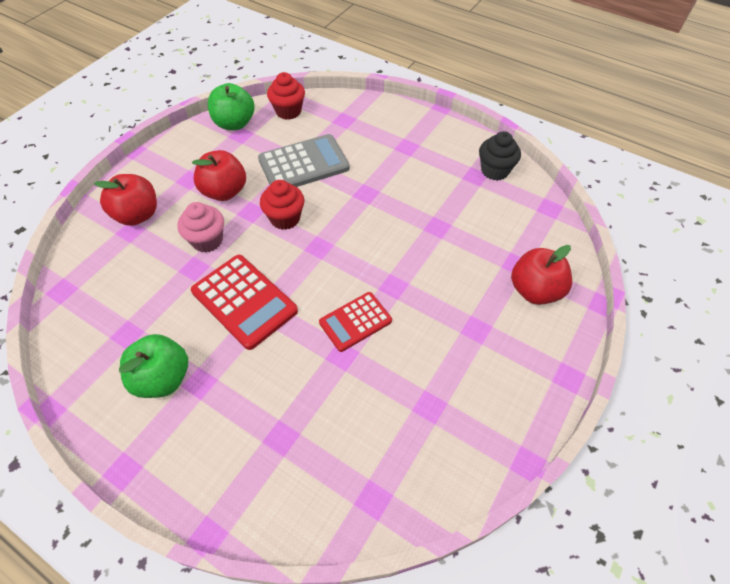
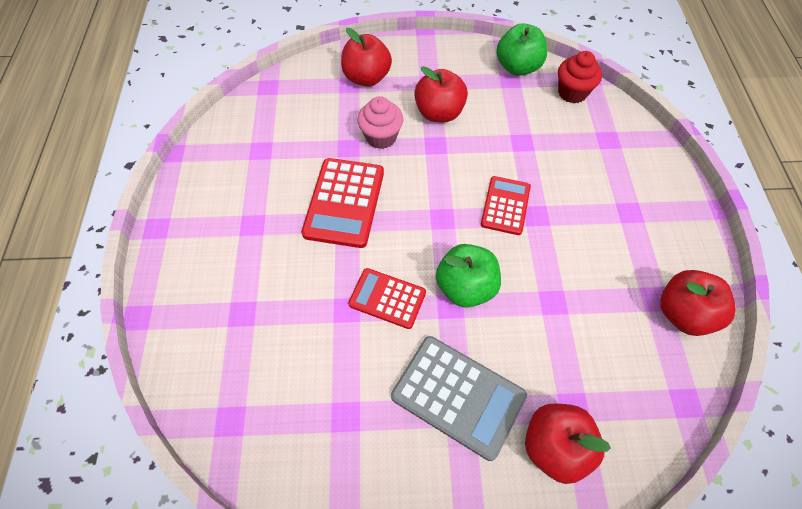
camera: 55 degrees right, 5 degrees up
(163, 378) = (240, 199): green apple -> green apple (465, 287)
(285, 218) = (450, 173): red cupcake -> none
(304, 164) = (522, 145): grey calculator -> grey calculator (458, 396)
(343, 204) = (505, 206): none -> red calculator
(495, 170) = (683, 313): black cupcake -> red apple

